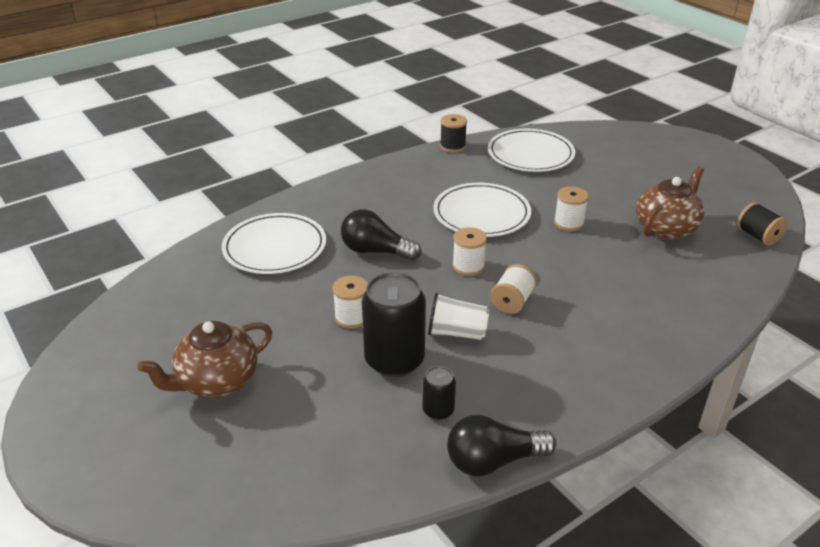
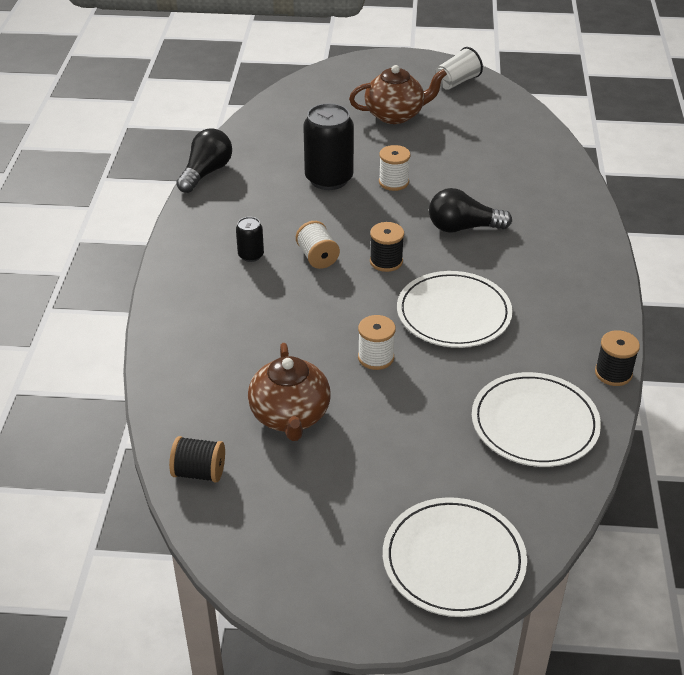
camera: 130 degrees right, 5 degrees up
(217, 381) = (395, 115): brown teapot -> brown teapot turned 75 degrees clockwise
(275, 247) = (525, 185): white plate -> white plate (453, 560)
(376, 251) = (463, 227): black light bulb -> black light bulb turned 150 degrees counterclockwise
(438, 410) = (266, 174): black can -> black can (251, 255)
(456, 332) = (320, 215): white cup -> white cup (457, 82)
(468, 266) = (386, 261): white spool -> black spool

